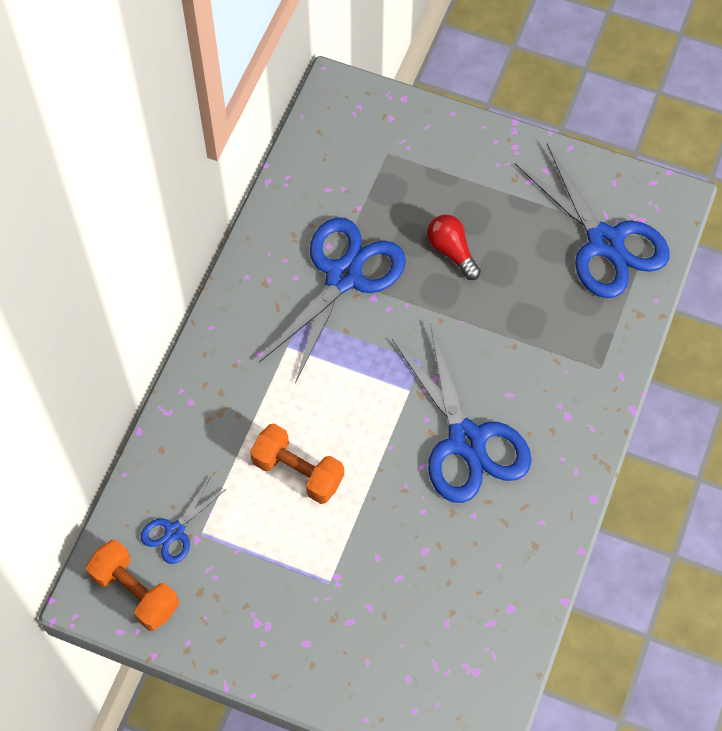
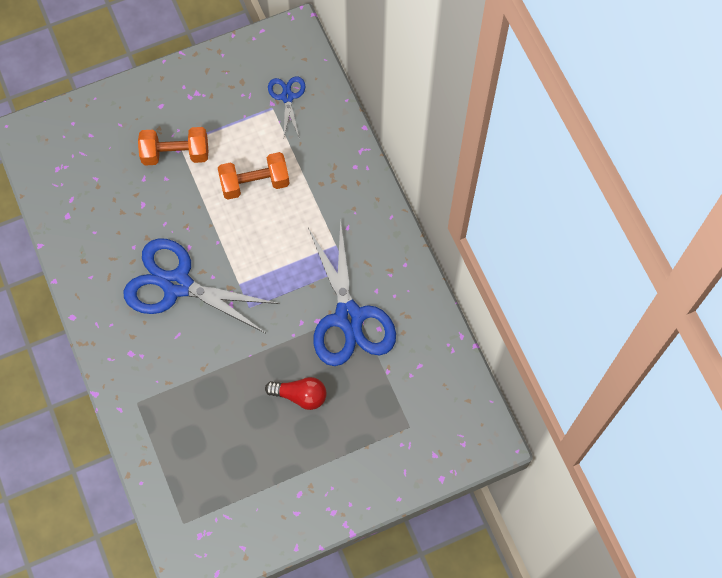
camera: 135 degrees right, 5 degrees up
(135, 592) = (275, 53): orange dumbbell -> orange dumbbell (176, 154)
(605, 242) = (209, 494): blue scissors -> none

